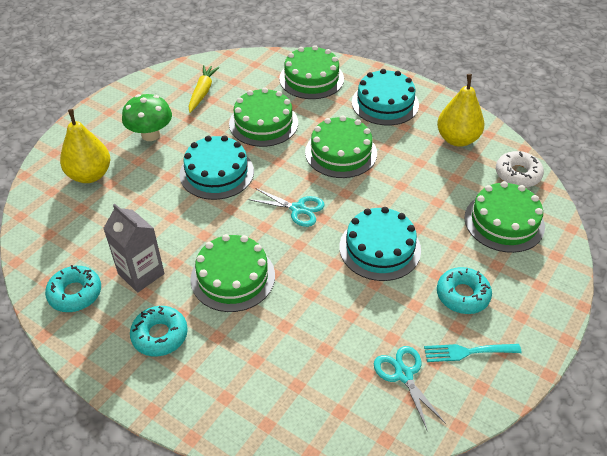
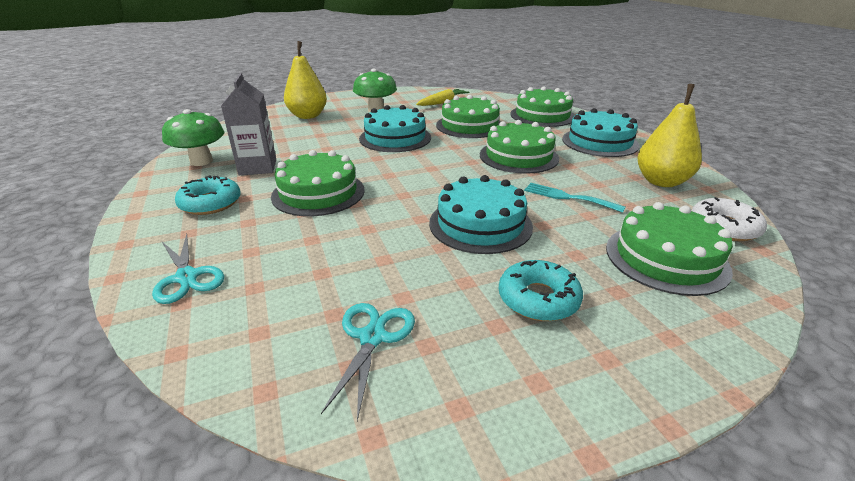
camera: 35 degrees right, 15 degrees down
(75, 293) = (201, 161): turquoise donut -> green mushroom
(298, 209) = (433, 174): turquoise scissors -> turquoise scissors (187, 277)
(467, 352) = (482, 357): turquoise fork -> turquoise fork (568, 197)

